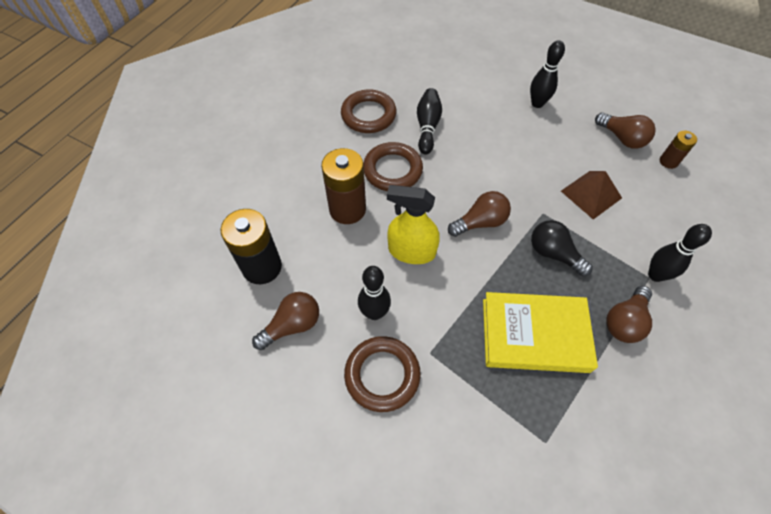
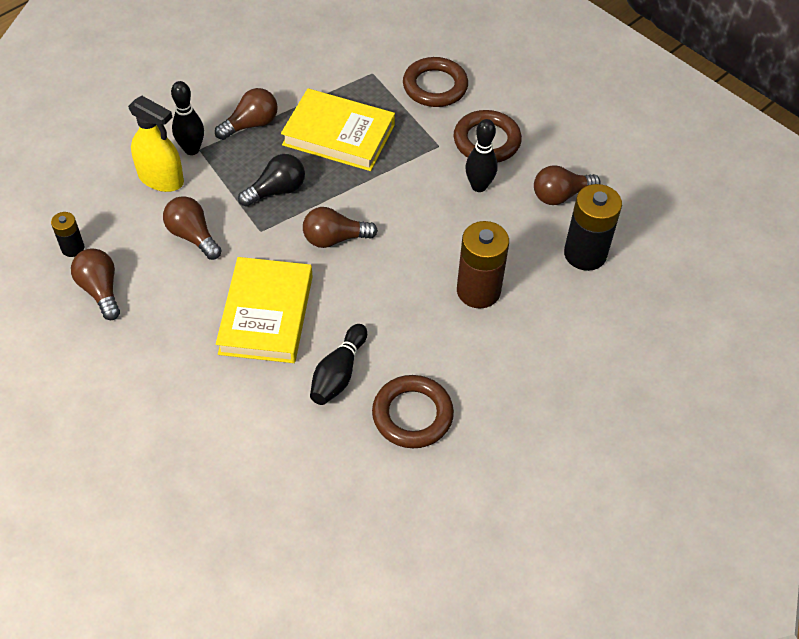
camera: 165 degrees left, 5 degrees down
(392, 170) = (409, 324): brown ring -> brown ring (435, 86)
(411, 251) = (422, 229): yellow spray bottle -> yellow spray bottle (161, 178)
(497, 151) = (266, 314): none -> yellow book
(537, 103) = (169, 369): black bowling pin -> none
(553, 254) = (276, 190): black light bulb -> black light bulb turned 90 degrees counterclockwise
(591, 194) = (193, 236): brown pyramid -> brown light bulb
(668, 161) = (72, 248): brown battery -> black battery

